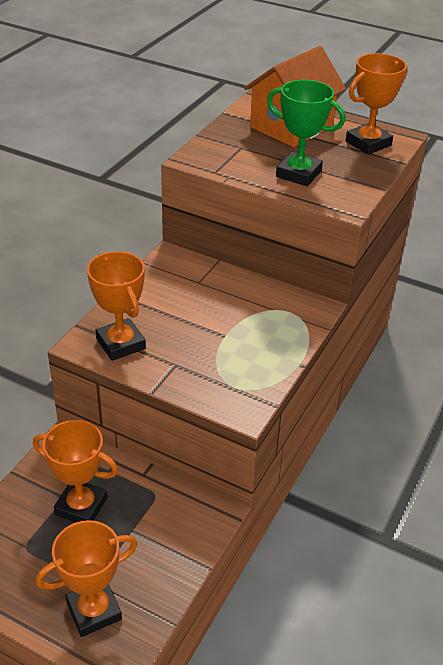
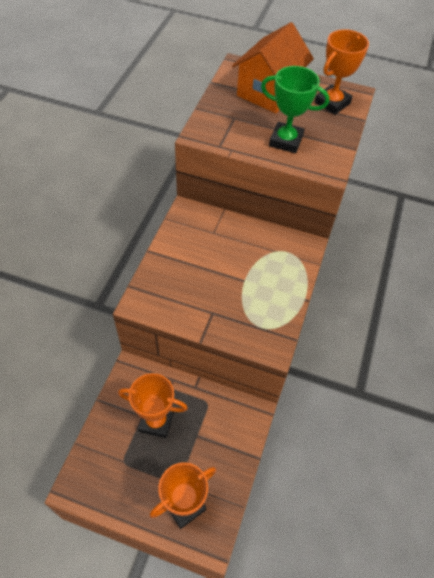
camera: 10 degrees left, 15 degrees up
(121, 344) = (167, 299): orange trophy -> none

